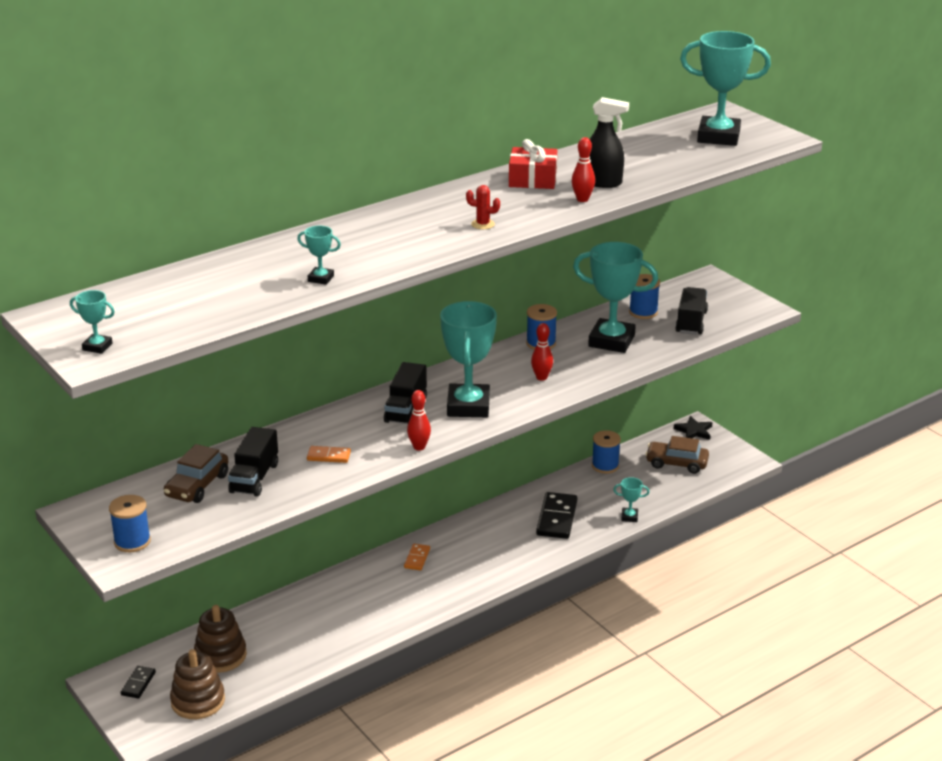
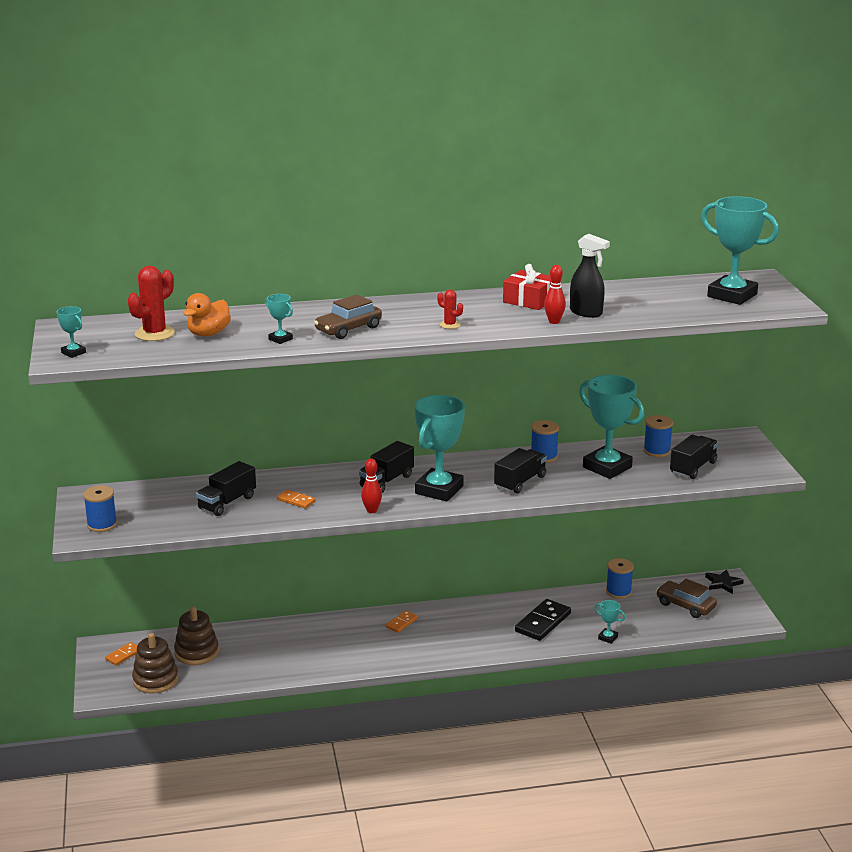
camera: 25 degrees right, 5 degrees down
(138, 684) = (123, 655): black domino -> orange domino
(169, 302) = (154, 333): none -> red cactus
(197, 485) = (181, 498): brown car -> brown car (348, 329)
(232, 289) = (208, 333): none -> orange duck
(541, 377) = (520, 482): red bowling pin -> black truck

